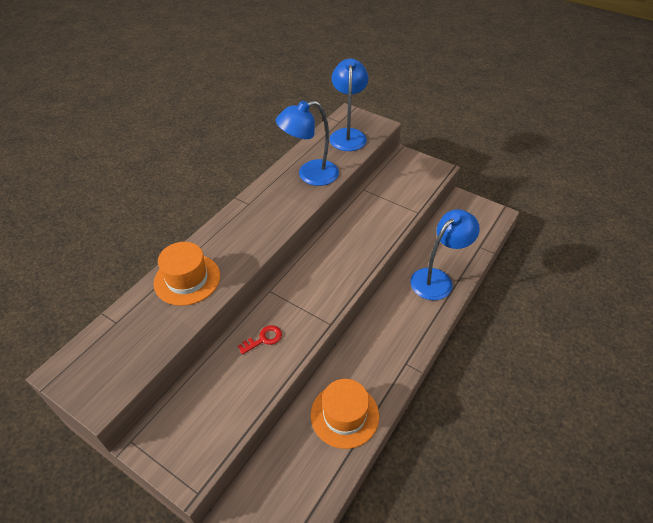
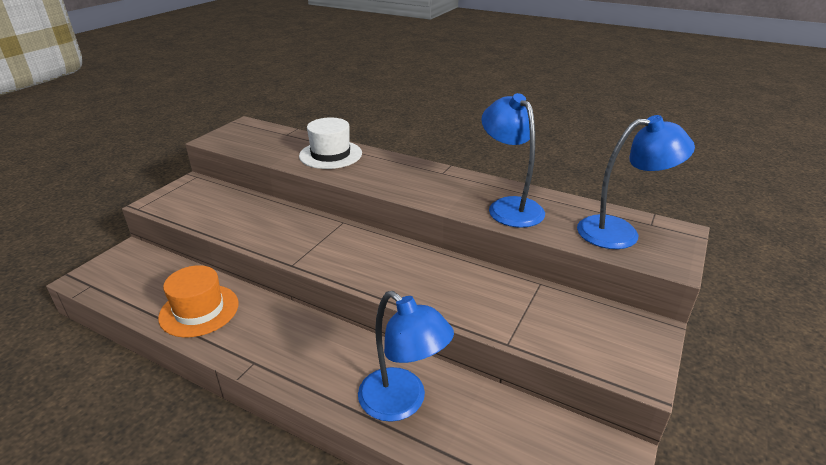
camera: 85 degrees right, 15 degrees down
(187, 279) = (330, 155): orange hat -> white hat
(263, 339) = (279, 224): red key -> none

